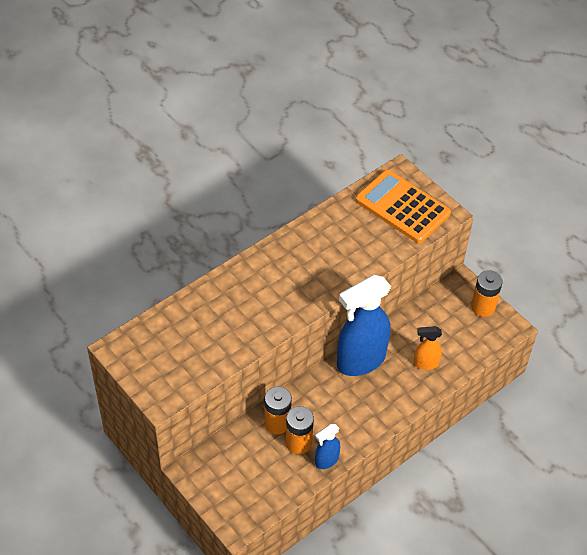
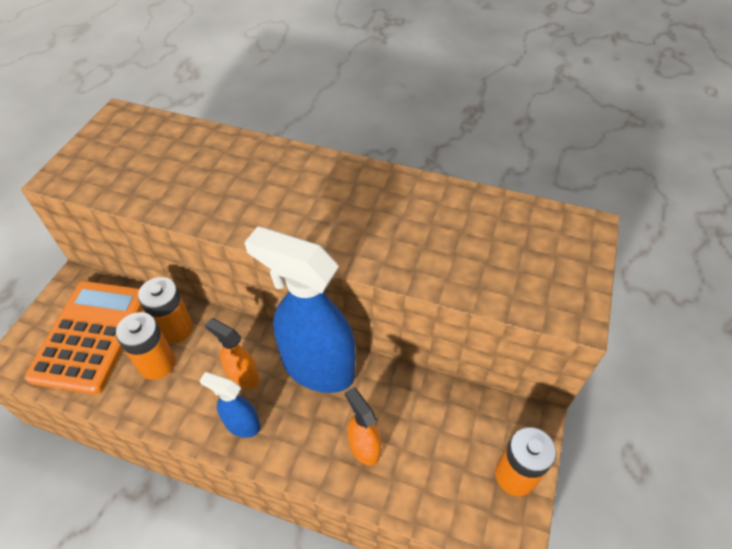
camera: 60 degrees right, 0 degrees up
(326, 460) = (143, 407): blue spray bottle -> blue spray bottle (242, 425)
(340, 401) = (243, 376): none -> orange spray bottle
(402, 207) = (531, 257): orange calculator -> orange calculator (90, 335)

